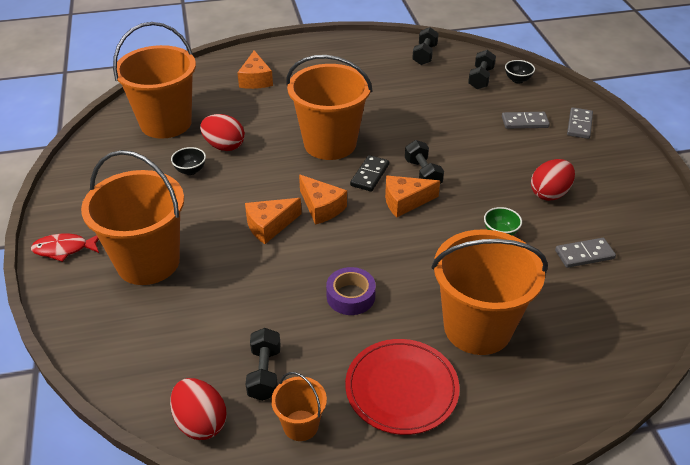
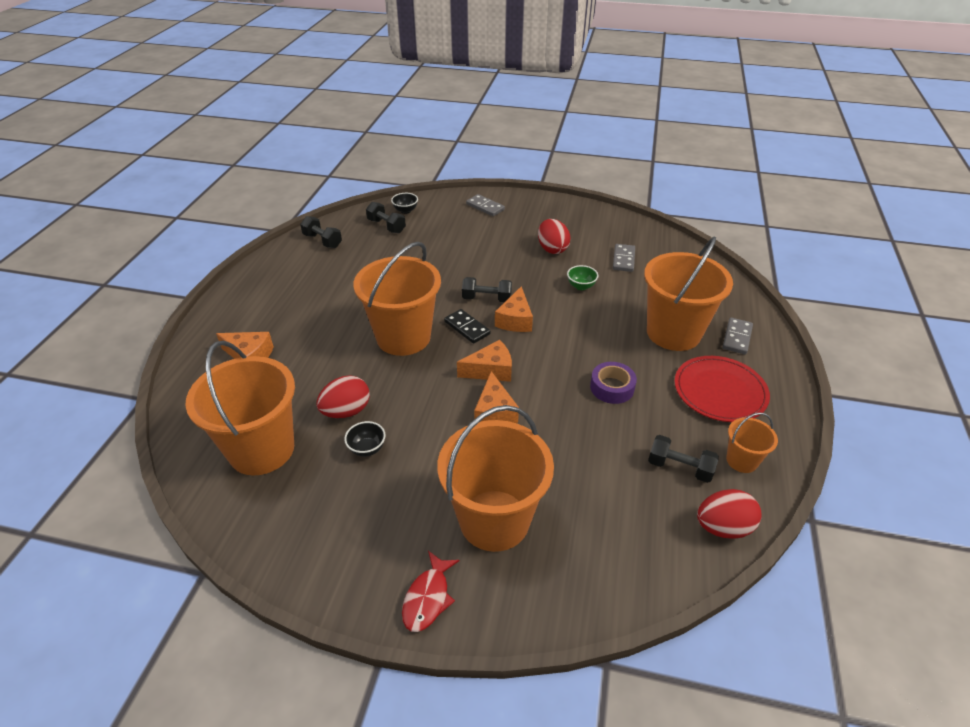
camera: 65 degrees left, 0 degrees up
(524, 122) = (462, 228): grey domino -> grey domino (737, 337)

